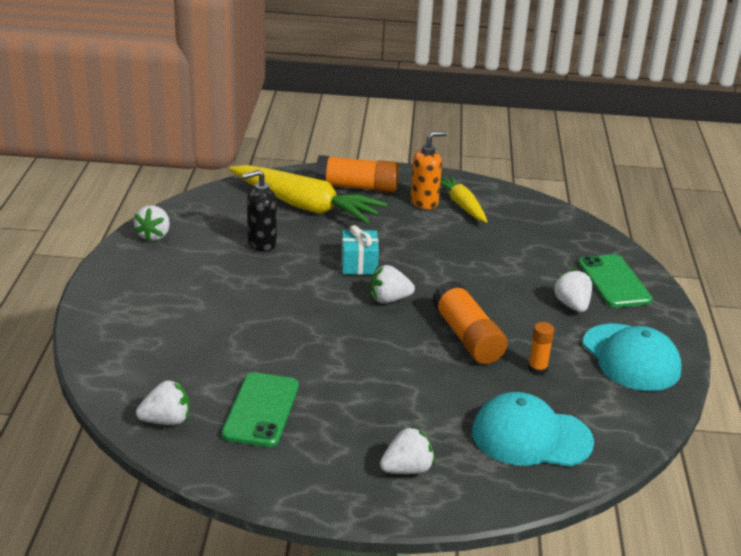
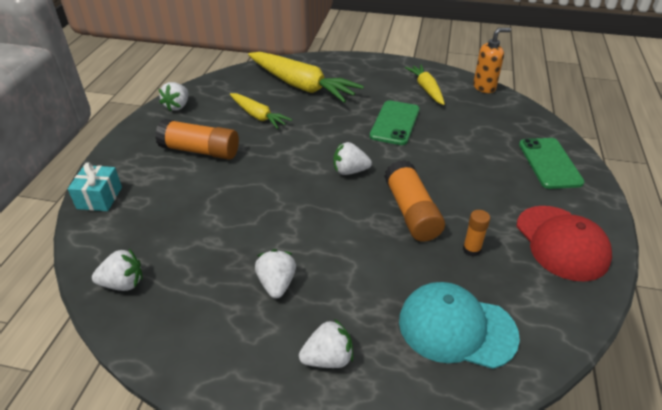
camera: 10 degrees right, 10 degrees up
(261, 243) = (258, 116): black soap dispenser -> yellow carrot
(261, 410) = (210, 278): green phone -> green phone (395, 123)
(357, 187) = (345, 72): orange glue stick -> orange glue stick (200, 151)
(359, 264) = (332, 137): turquoise gift -> turquoise gift (99, 198)
(424, 202) = (396, 86): orange soap dispenser -> orange soap dispenser (484, 87)
(572, 305) = (510, 185): white strawberry -> white strawberry (277, 284)
(631, 358) = (561, 242): turquoise cap -> red cap

